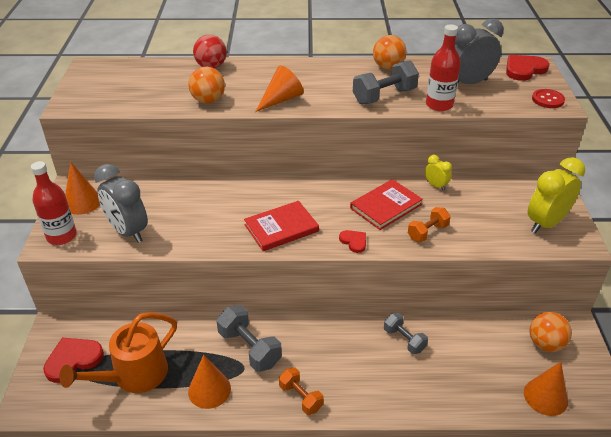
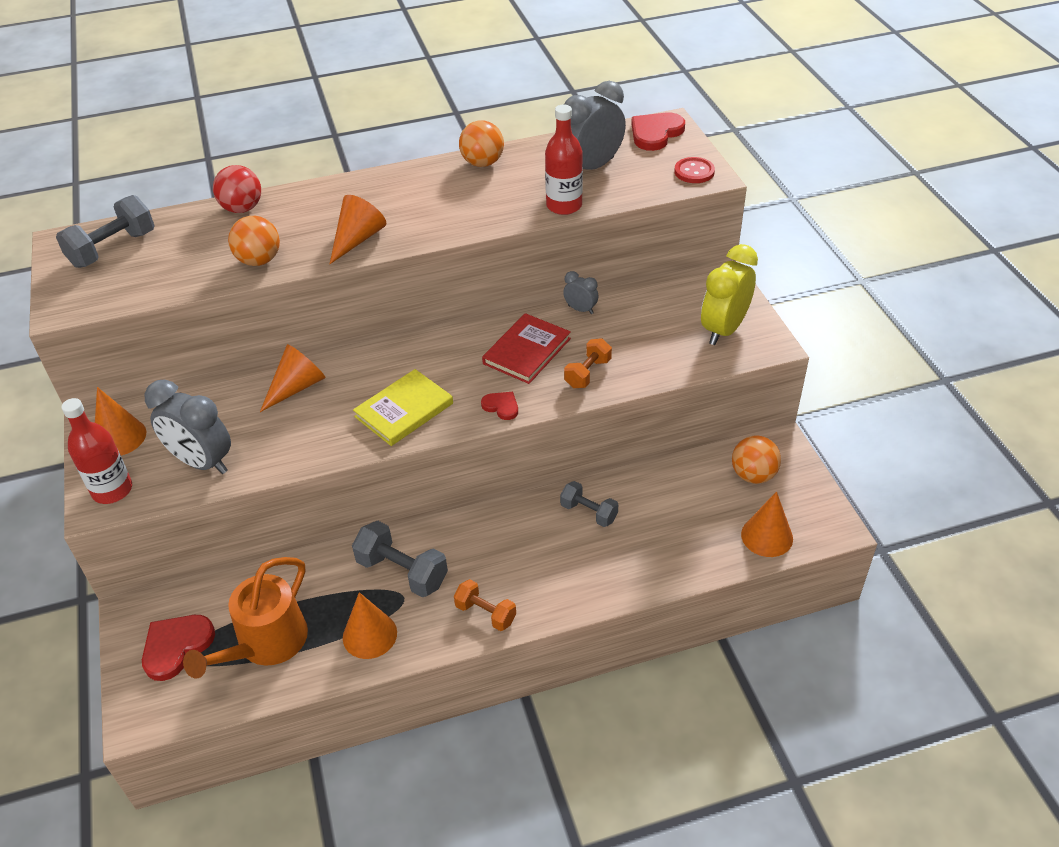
camera: 15 degrees left, 5 degrees up
(212, 195) = (297, 387): none -> orange cone
(281, 228) = (404, 410): red book -> yellow book
(384, 96) = (491, 207): grey dumbbell -> grey dumbbell (113, 249)
(435, 186) = (580, 309): yellow clock -> grey clock

